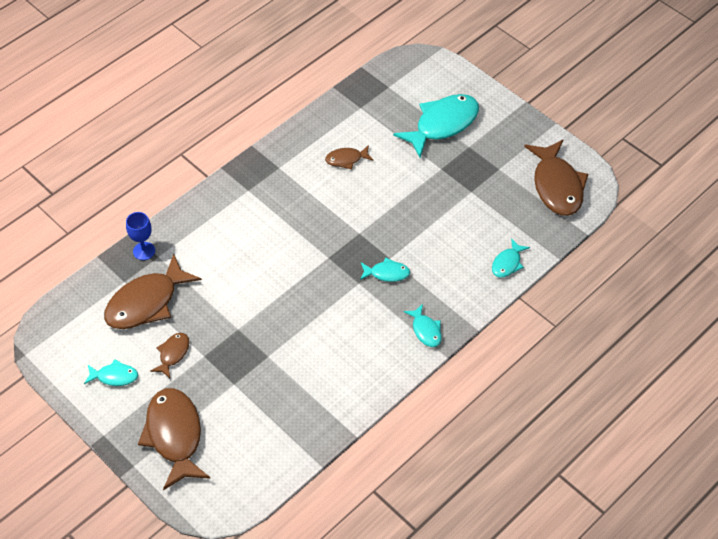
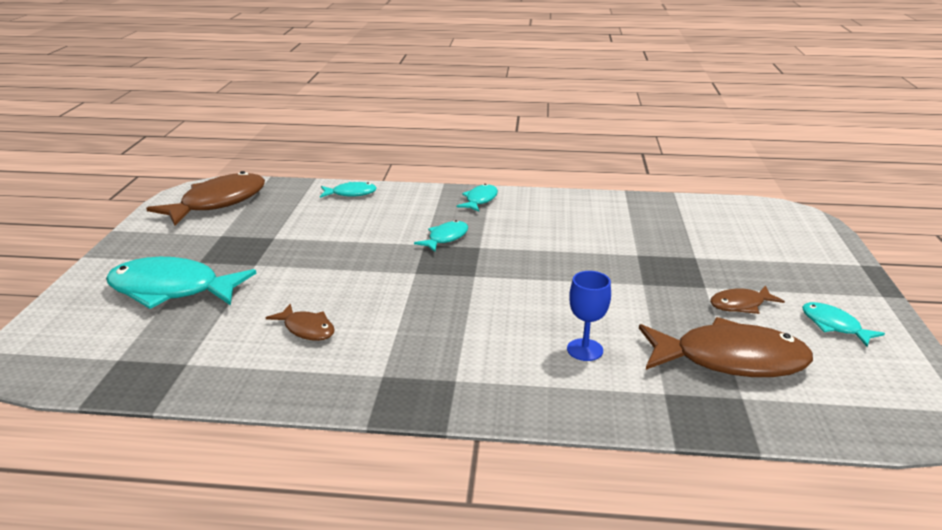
camera: 130 degrees left, 25 degrees down
(144, 251) = (679, 410): blue goblet -> blue goblet (585, 350)
(174, 435) = (796, 259): brown fish -> none
(387, 273) = (446, 238): turquoise fish -> turquoise fish turned 75 degrees clockwise

